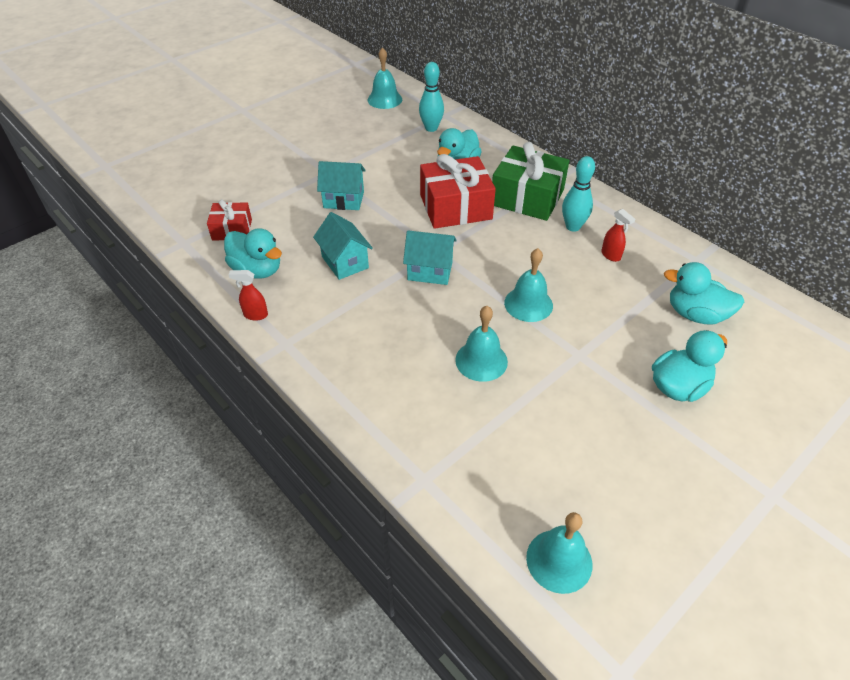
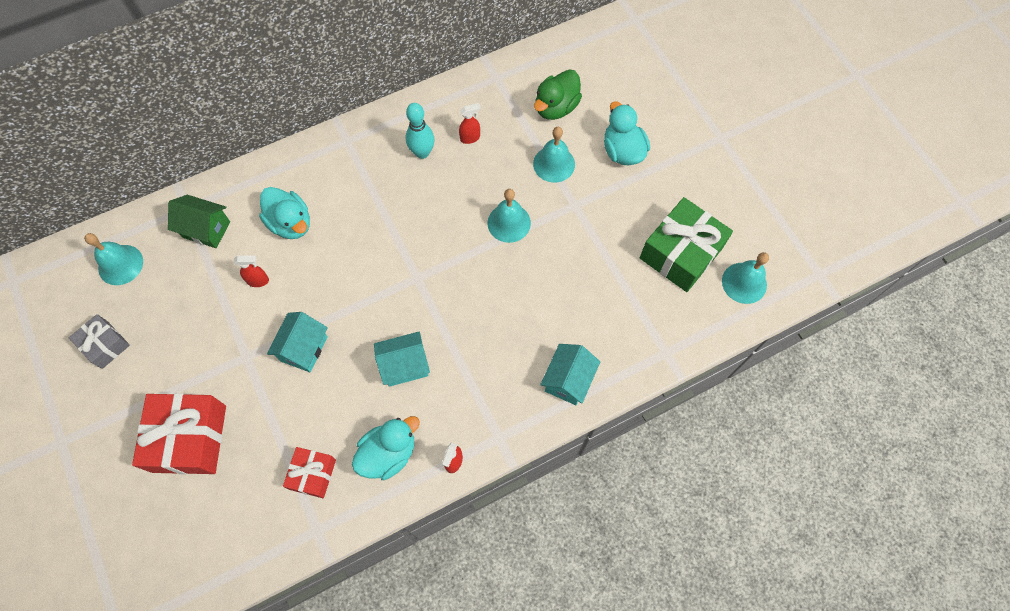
camera: 75 degrees left, 20 degrees up
(319, 109) = (105, 345): none -> grey gift
(397, 163) = (258, 281): none -> red spray bottle
(430, 271) = (442, 291): turquoise house -> turquoise house (568, 380)
(431, 128) = (206, 229): turquoise bowling pin -> green house
(455, 207) = (357, 243): red gift -> red gift (189, 438)
(481, 360) = (562, 279): turquoise bell -> turquoise bell (554, 164)
(527, 197) = (366, 175): green gift -> green gift (681, 253)
(695, 314) = (556, 107): turquoise duck -> green duck

